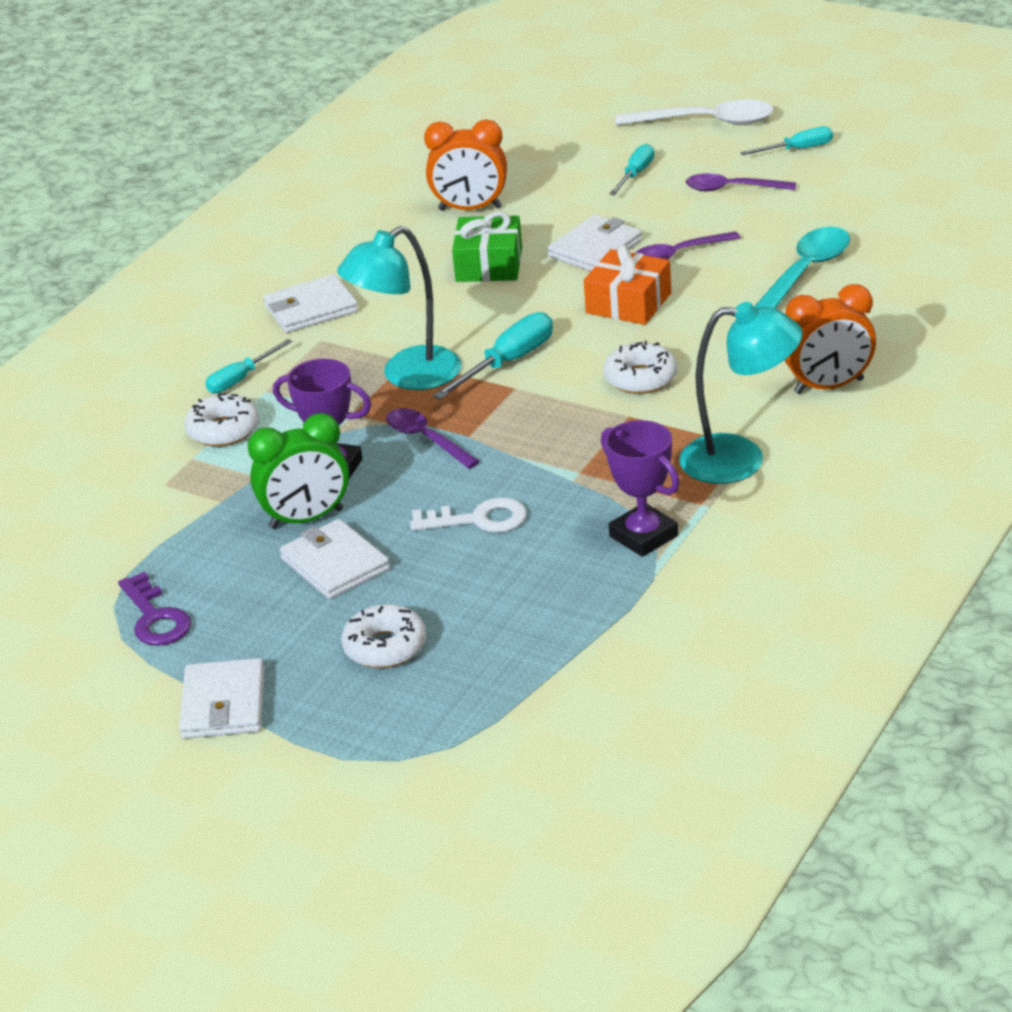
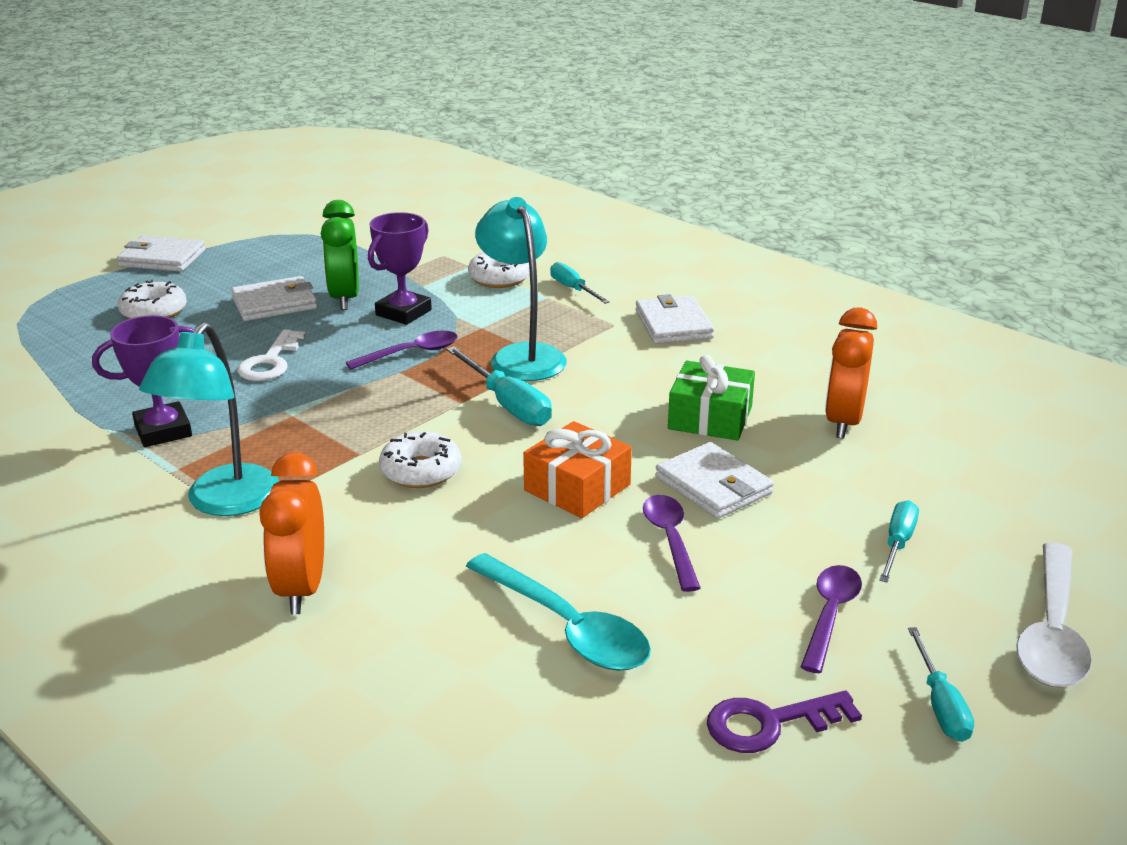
camera: 100 degrees right, 5 degrees down
(155, 617) = (281, 244): purple key -> purple key (770, 723)
(635, 174) = (897, 543): turquoise screwdriver -> turquoise screwdriver turned 105 degrees counterclockwise

